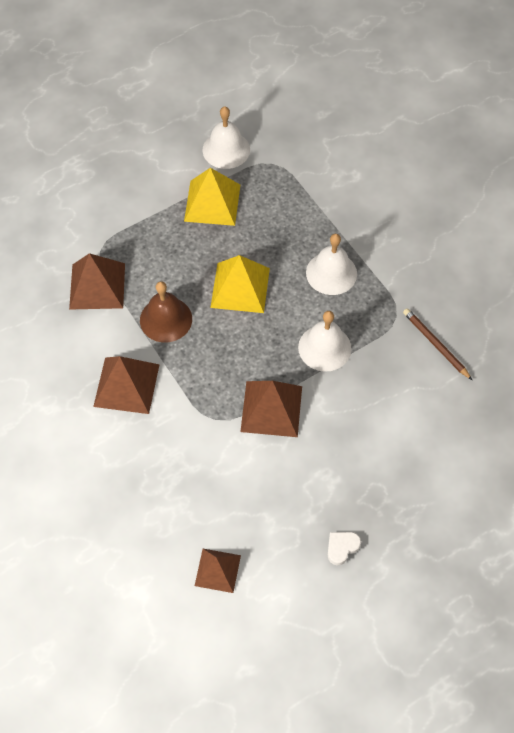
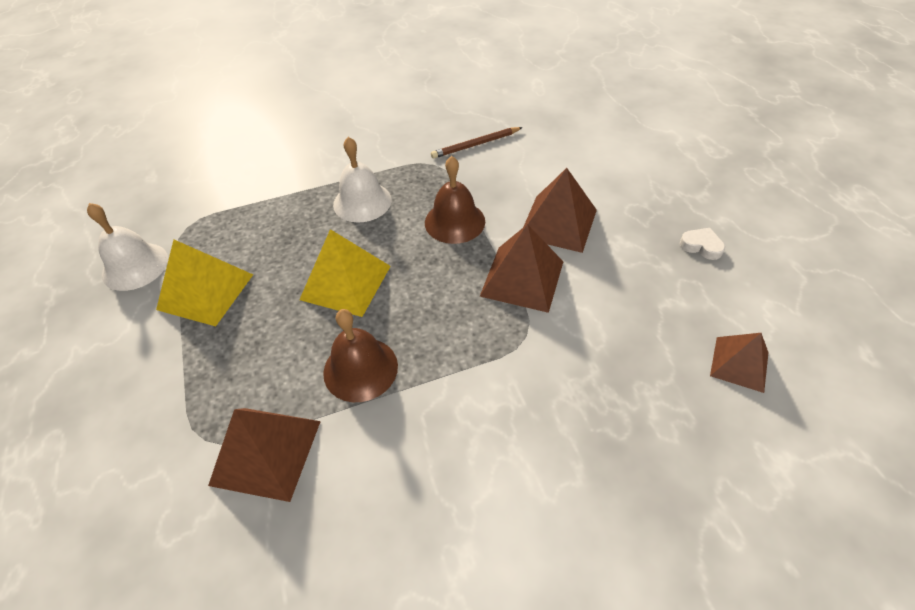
camera: 75 degrees left, 10 degrees down
(126, 385) = (451, 434): brown pyramid -> brown pyramid (558, 223)
(324, 347) = (454, 221): white bell -> brown bell
(342, 547) = (701, 246): white heart -> white heart turned 150 degrees clockwise

